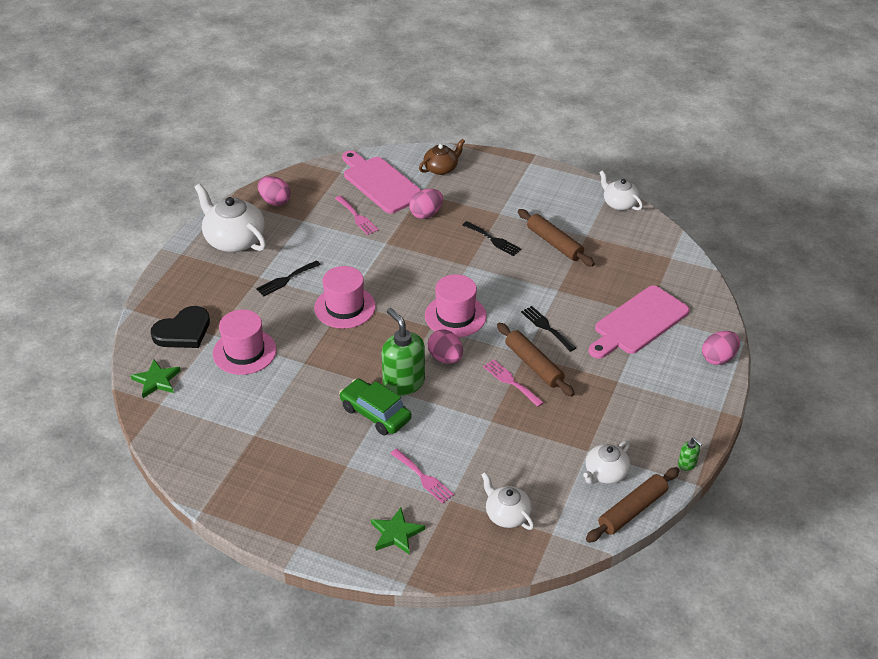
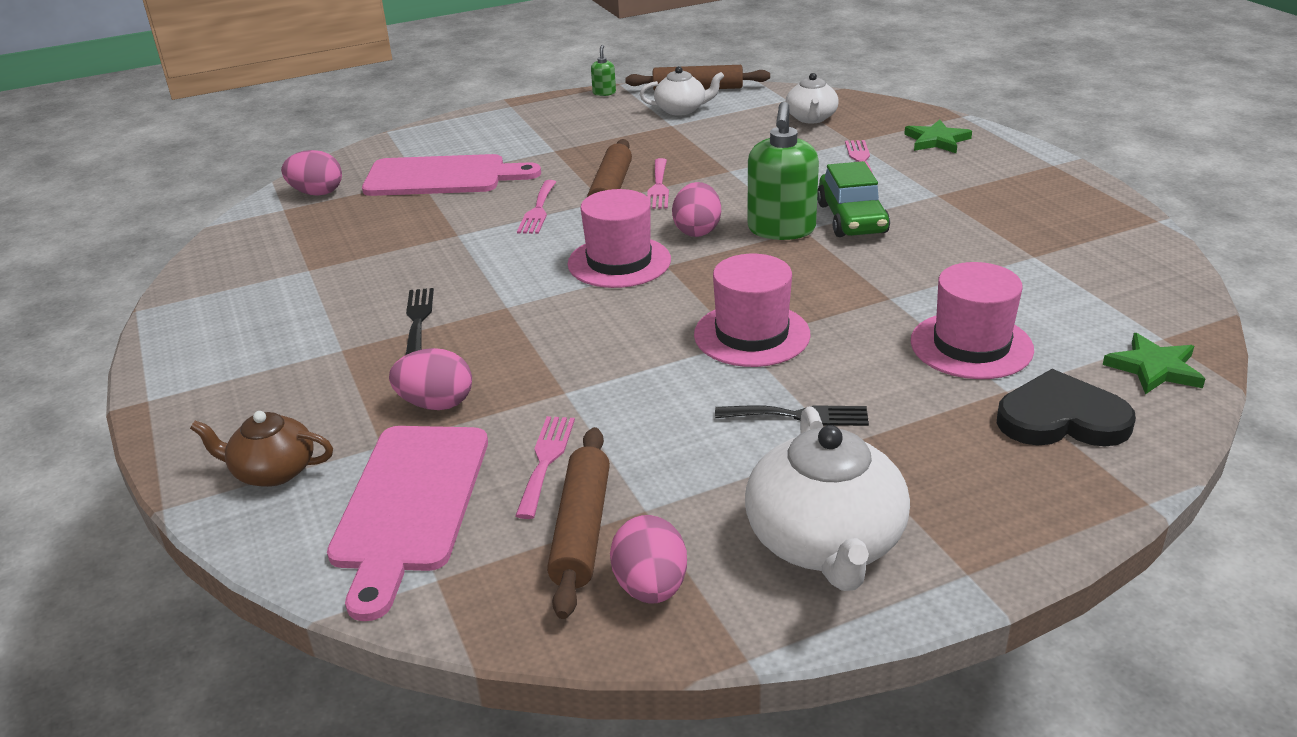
camera: 135 degrees left, 10 degrees down
(546, 327) = (538, 210): black fork -> pink fork
(554, 243) = (359, 279): brown rolling pin -> brown rolling pin (581, 530)
(619, 203) = (191, 283): white teapot -> none
(718, 358) = (435, 130): pink egg -> pink egg (317, 193)

